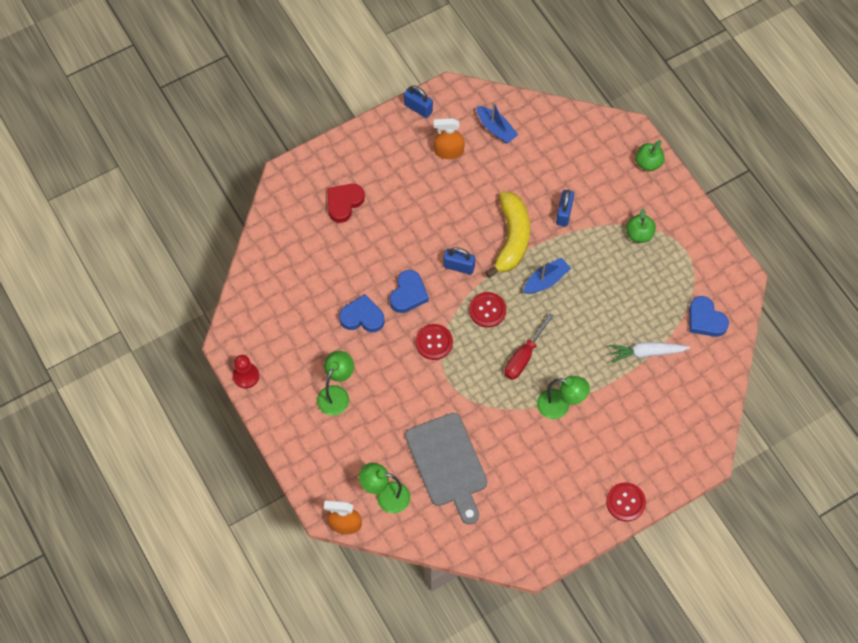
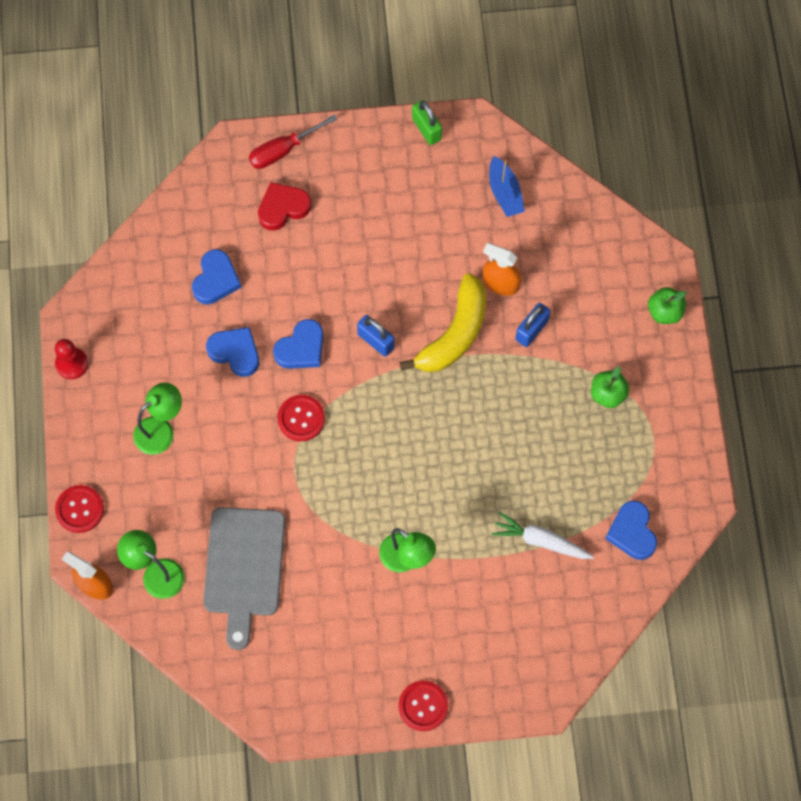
camera: 25 degrees right, 5 degrees up
(321, 273) = (216, 280): none -> blue heart
(418, 108) = (426, 129): blue padlock -> green padlock
(448, 151) = (435, 197): orange spray bottle -> orange spray bottle (500, 283)
(487, 310) = (382, 407): red button -> red button (80, 509)
(524, 356) = (395, 481): red screwdriver -> red screwdriver (283, 150)
(546, 280) = (468, 402): blue boat -> none

